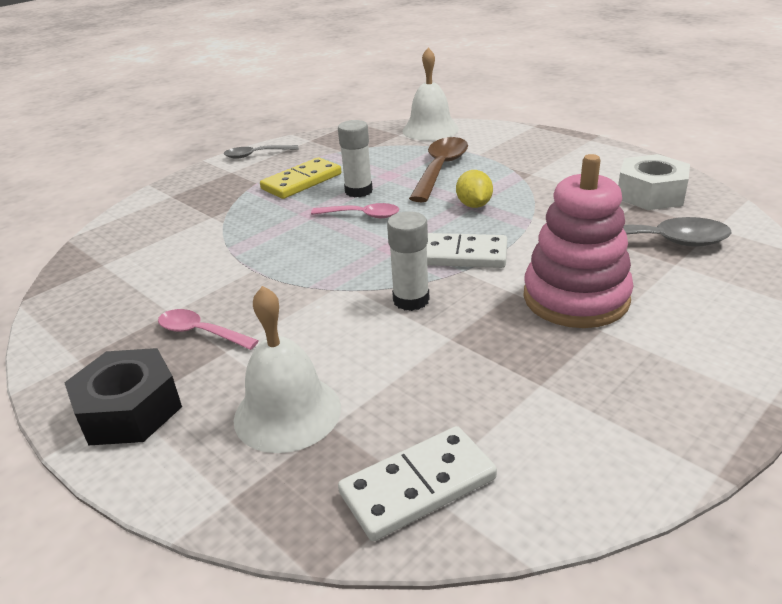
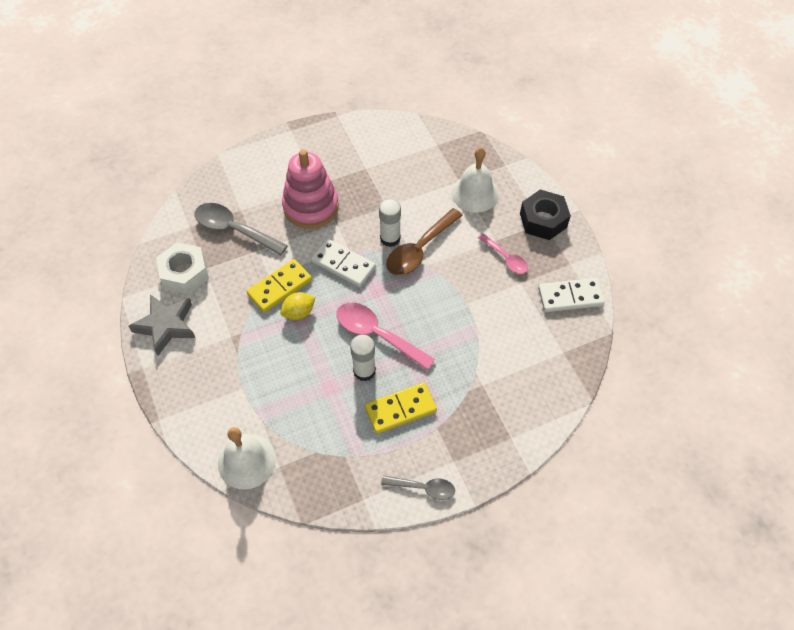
camera: 160 degrees left, 25 degrees up
(362, 215) = (377, 334): pink spoon -> pink spoon, size x1.67
(418, 486) = (437, 146): white domino -> white domino (570, 297)
(440, 169) = (287, 376): brown spoon -> brown spoon (419, 249)
(474, 205) = (299, 312): yellow lemon -> yellow lemon turned 45 degrees clockwise
(520, 215) = (280, 287): none -> yellow domino
(609, 161) = (166, 326): none -> grey star

